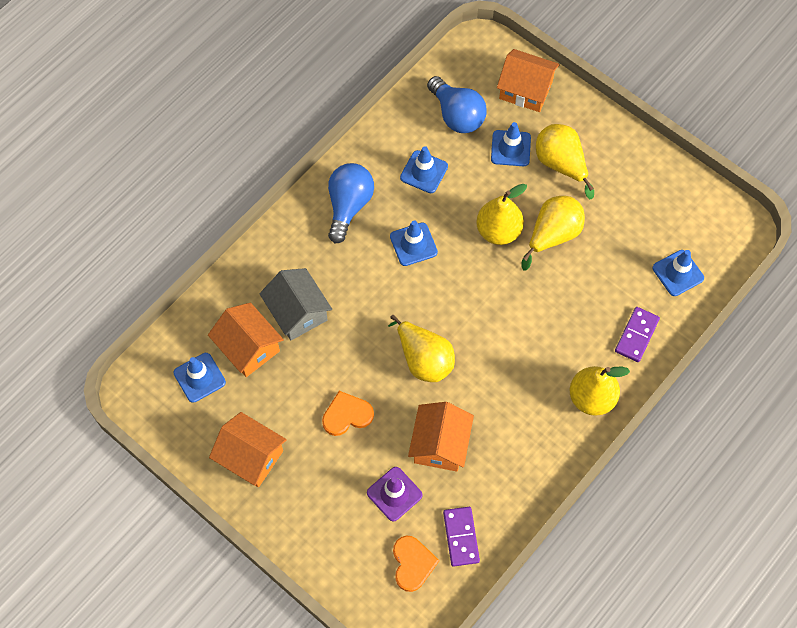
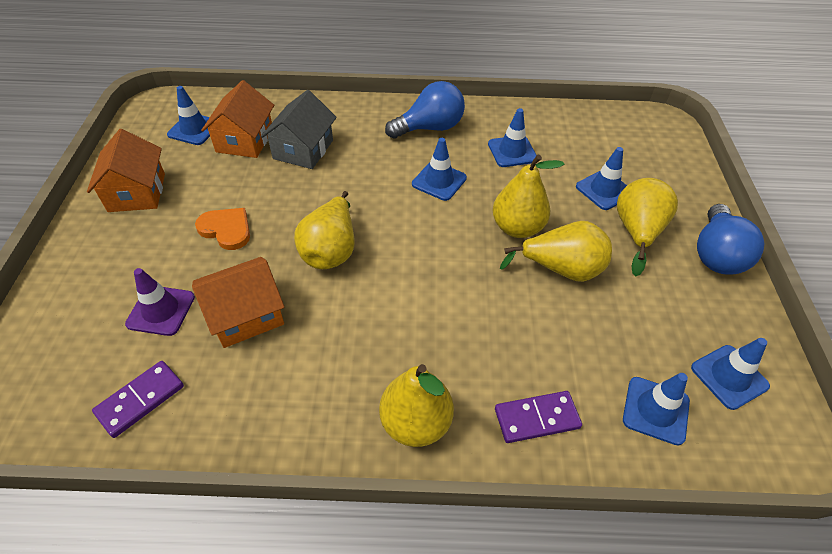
camera: 50 degrees right, 15 degrees down
(412, 563) = (80, 374): orange heart -> none
(457, 115) = (586, 142): blue light bulb -> blue light bulb (716, 254)
(526, 90) = (668, 169): orange house -> none
(689, 218) = (729, 377): none -> blue traffic cone

